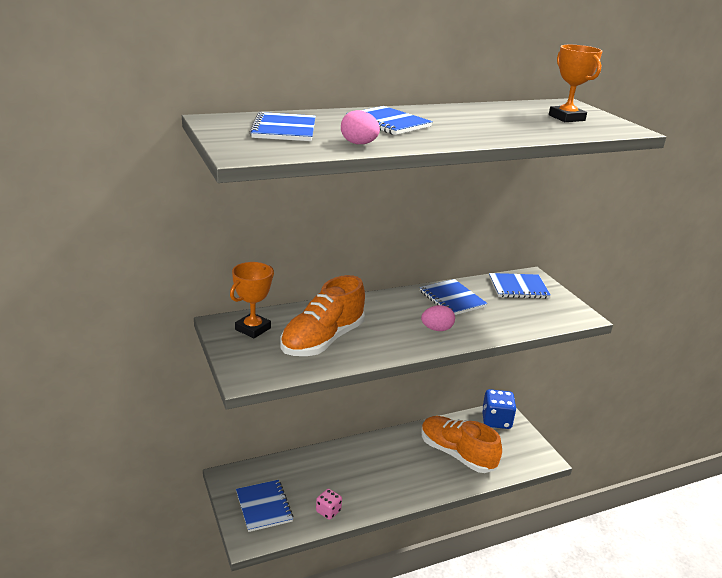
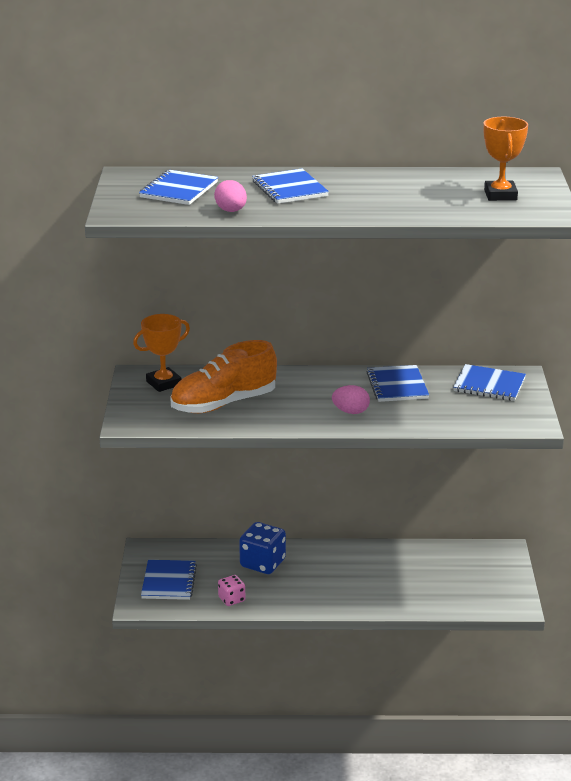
camera: 25 degrees right, 0 degrees up
(457, 454) = (412, 579): orange shoe -> none
(496, 420) = (488, 557): blue dice -> blue dice (262, 563)

